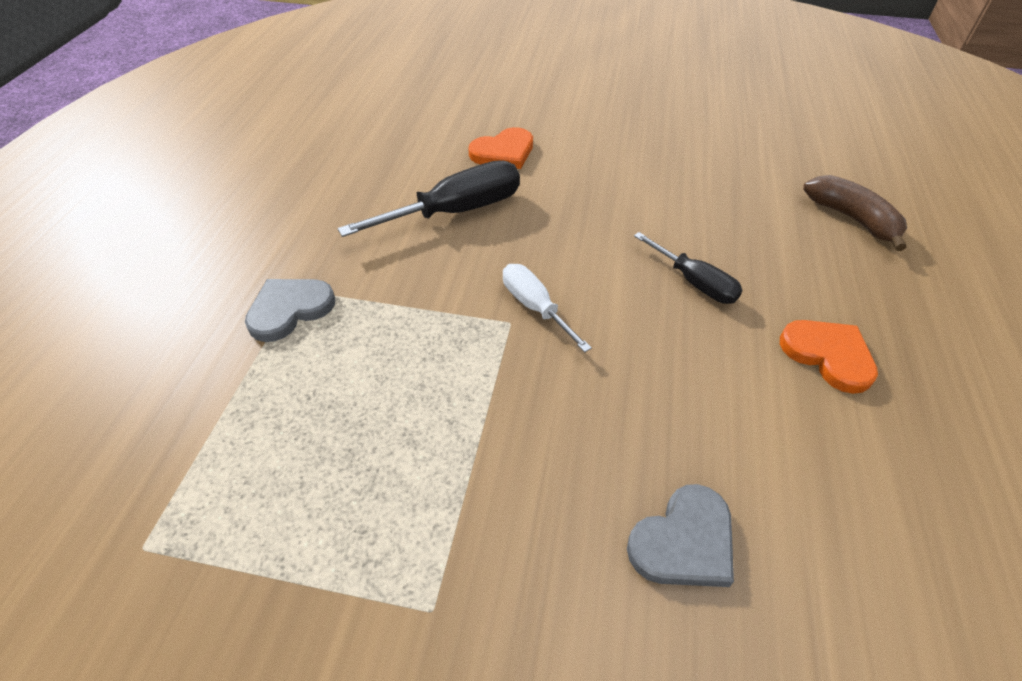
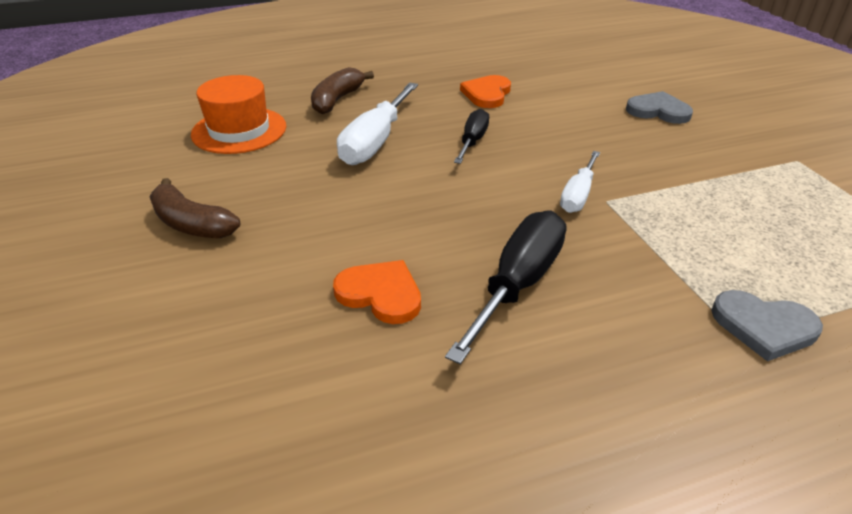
camera: 120 degrees left, 10 degrees down
(456, 211) = (518, 284): black screwdriver -> black screwdriver turned 90 degrees clockwise
(646, 102) = (192, 224): none -> brown banana
(730, 214) = (375, 142): none -> white screwdriver
(796, 145) = (239, 130): none -> orange hat

